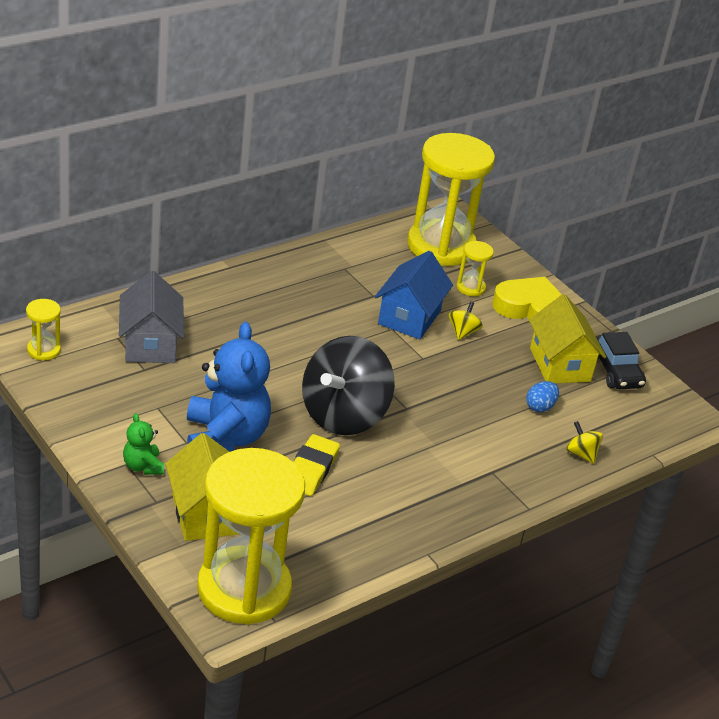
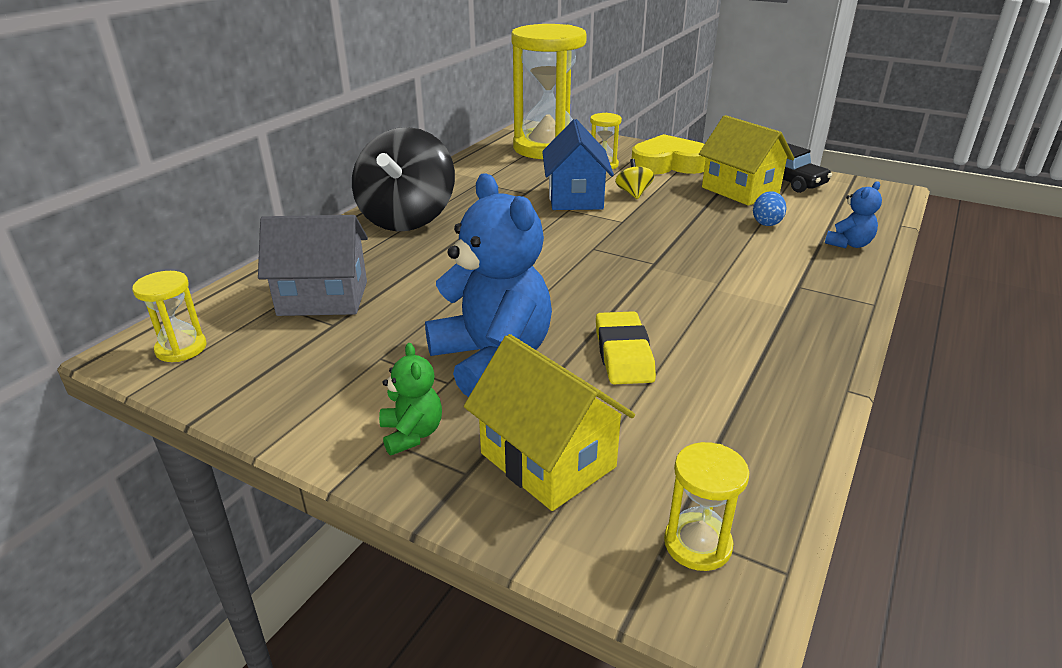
camera: 20 degrees left, 5 degrees down
(143, 466) = (412, 434): green teddy bear -> green teddy bear turned 150 degrees counterclockwise
(150, 344) = (323, 298): grey house -> grey house turned 60 degrees counterclockwise
(244, 589) = (697, 544): yellow hourglass -> yellow hourglass, size x0.41
(343, 415) = (601, 290): black spinning top -> black spinning top (407, 218)
(581, 454) = (849, 244): yellow spinning top -> blue teddy bear

